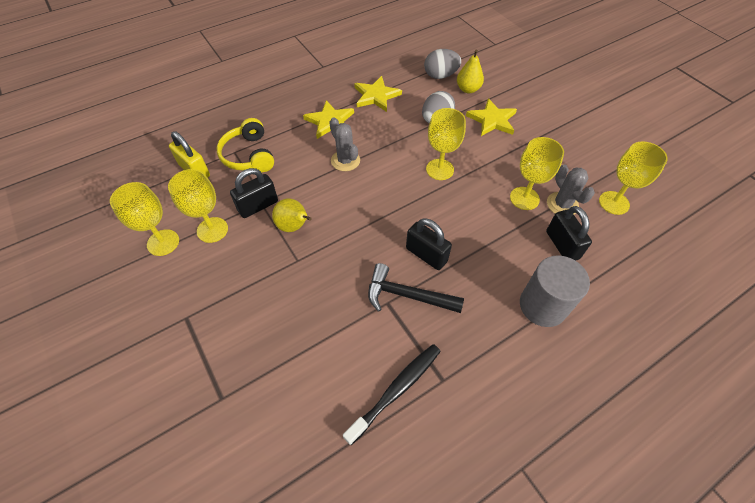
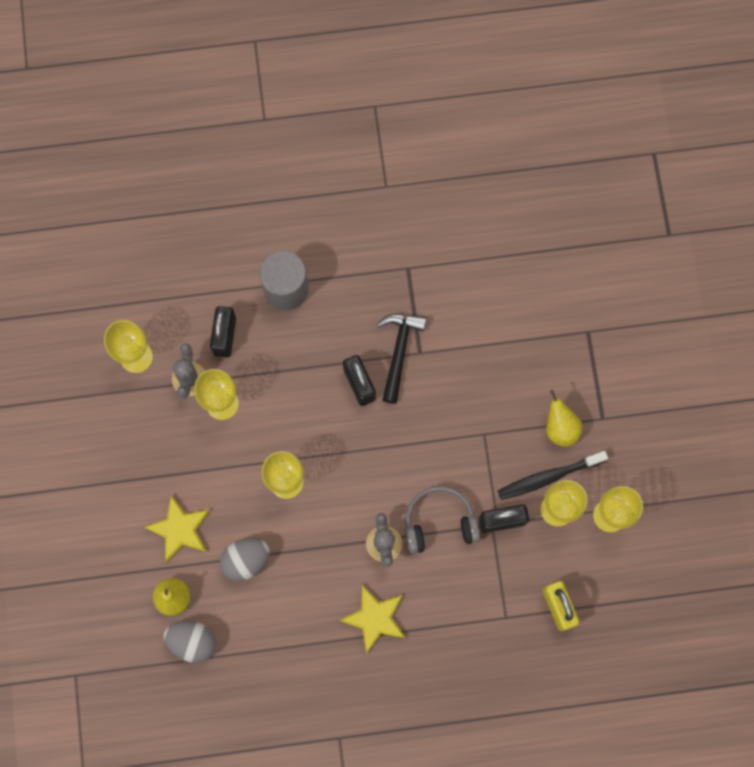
camera: 155 degrees left, 20 degrees up
(248, 155) = (490, 603): yellow headphones -> none
(294, 226) = (473, 476): yellow pear -> yellow pear (560, 428)
(309, 187) = (439, 522): none -> grey headphones
(376, 96) = (296, 640): yellow star -> none
(396, 390) = (448, 277): black toothbrush -> black toothbrush (548, 477)
(407, 295) = (399, 352): black hammer -> black hammer turned 120 degrees counterclockwise

